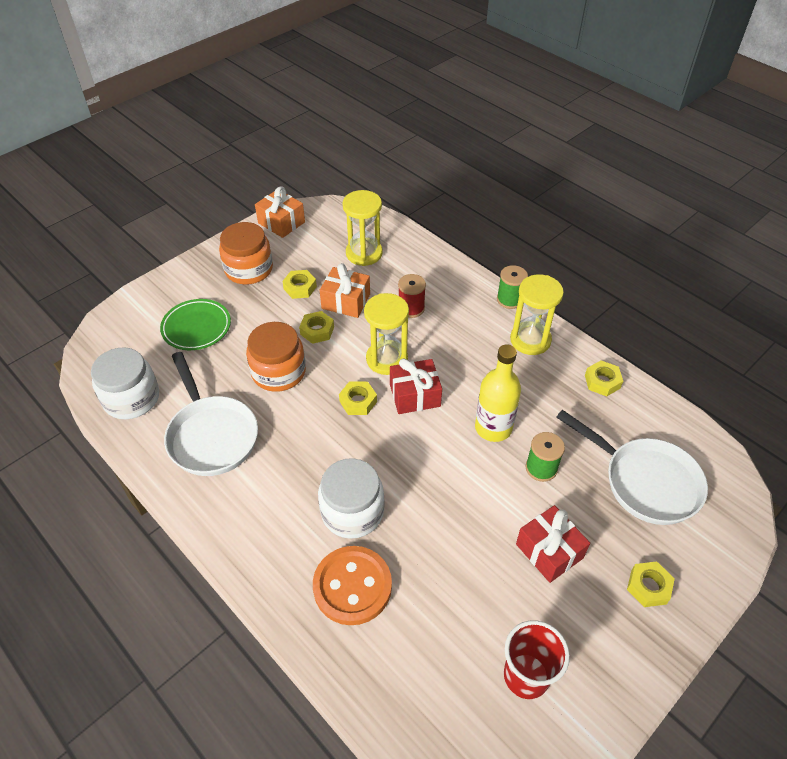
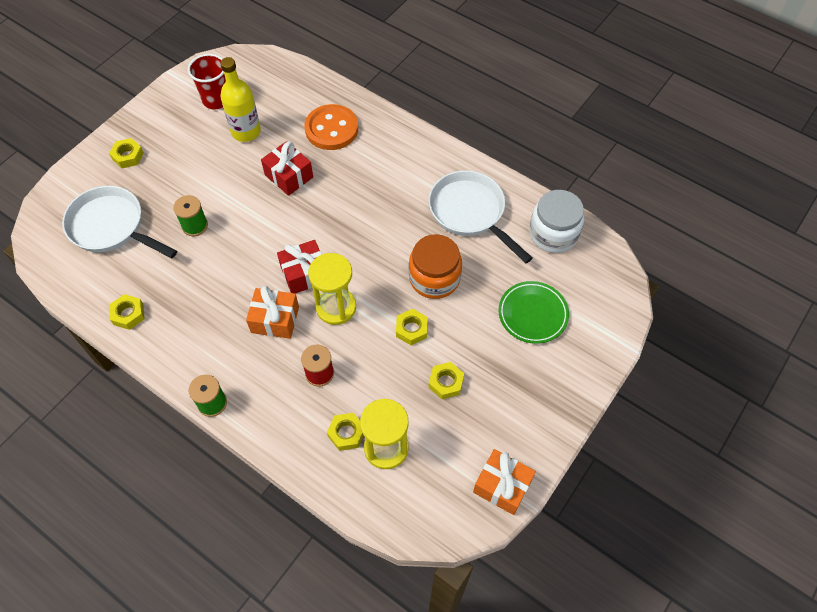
camera: 170 degrees right, 10 degrees up
(249, 269) = (511, 400): orange jar -> none
(346, 301) = (391, 371): orange gift -> orange gift (275, 320)
(352, 512) = (341, 173): white jar -> none
(358, 401) = (355, 260): yellow nut -> yellow nut (346, 433)
(493, 428) = (233, 254): yellow bottle -> yellow bottle (246, 131)
(530, 340) = (193, 352): yellow hourglass -> none
(549, 551) = (195, 168): red gift -> red gift (289, 176)

